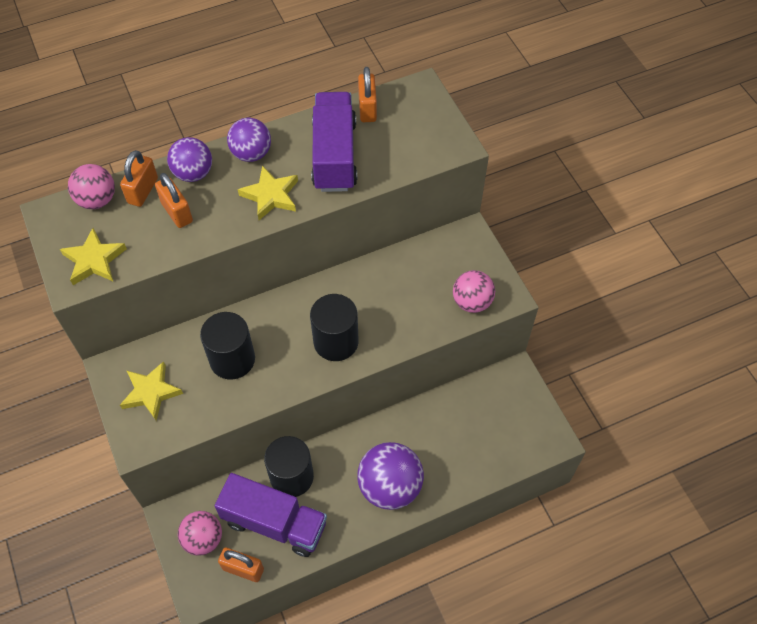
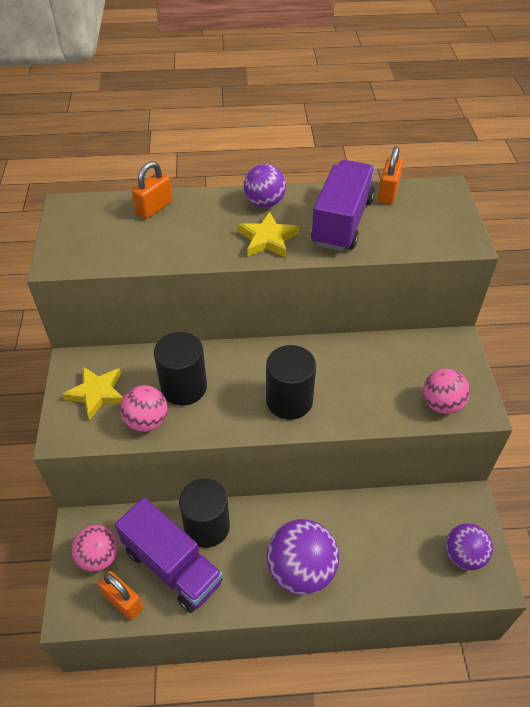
camera: 20 degrees right, 10 degrees down
(94, 260) = (84, 250): yellow star -> none
(97, 200) = (112, 205): pink ball -> pink ball (147, 421)
(177, 212) = (176, 231): orange padlock -> none
(193, 173) = (205, 205): purple ball -> purple ball (463, 555)

